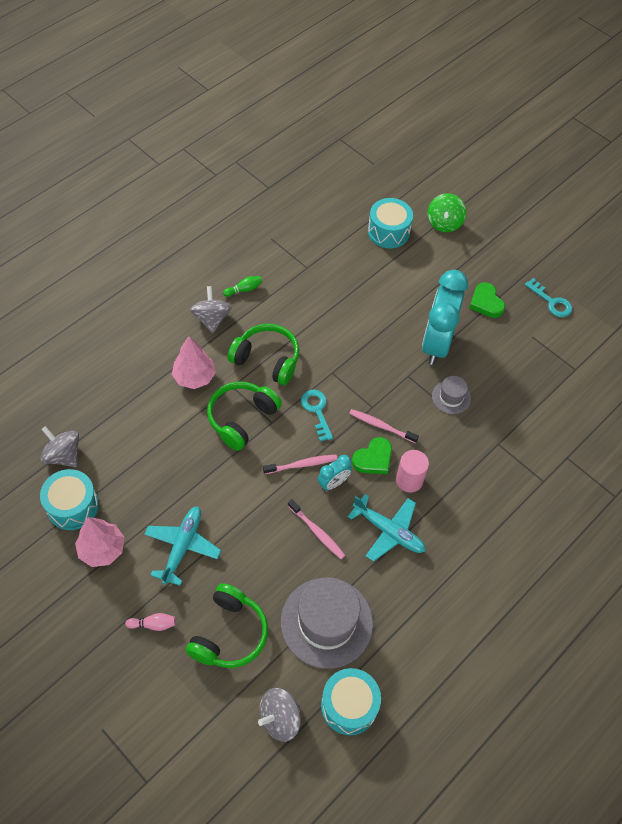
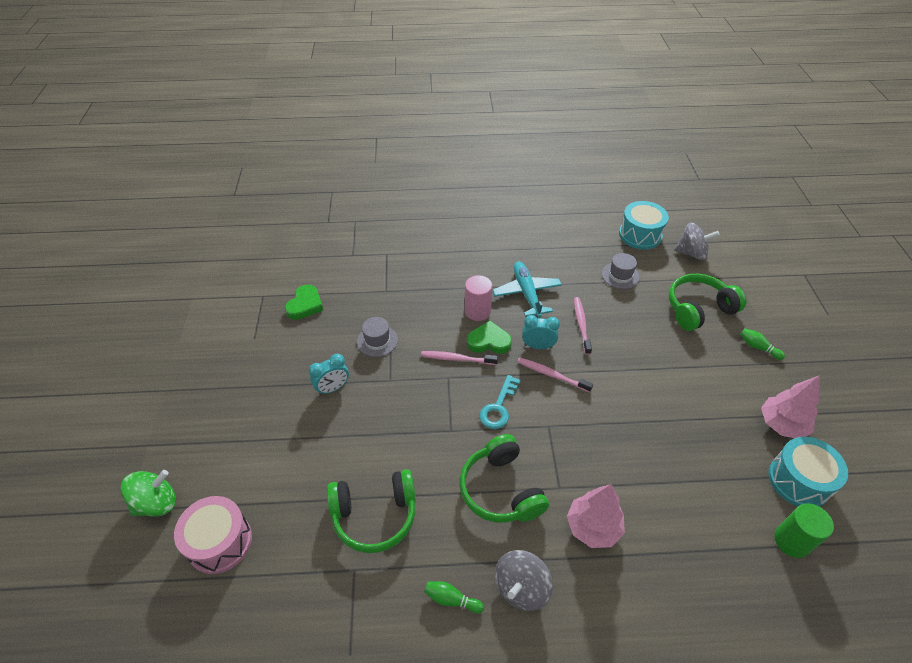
camera: 135 degrees left, 10 degrees down
(63, 455) = (792, 541): grey spinning top -> green cylinder
(153, 624) = (758, 347): pink bowling pin -> green bowling pin
(182, 547) = (703, 382): turquoise plane -> none
(241, 418) = (575, 449): green headphones -> green headphones (375, 516)
(326, 622) = (620, 275): grey hat -> grey hat, size x0.49
(381, 426) = (457, 359): pink toothbrush -> pink toothbrush turned 120 degrees clockwise
(388, 232) = (220, 542): turquoise drum -> pink drum
(436, 343) = (333, 388): turquoise clock -> turquoise clock, size x0.46
(486, 302) = (245, 390): green heart -> green heart (305, 305)
(551, 301) = (197, 351): turquoise key -> none

